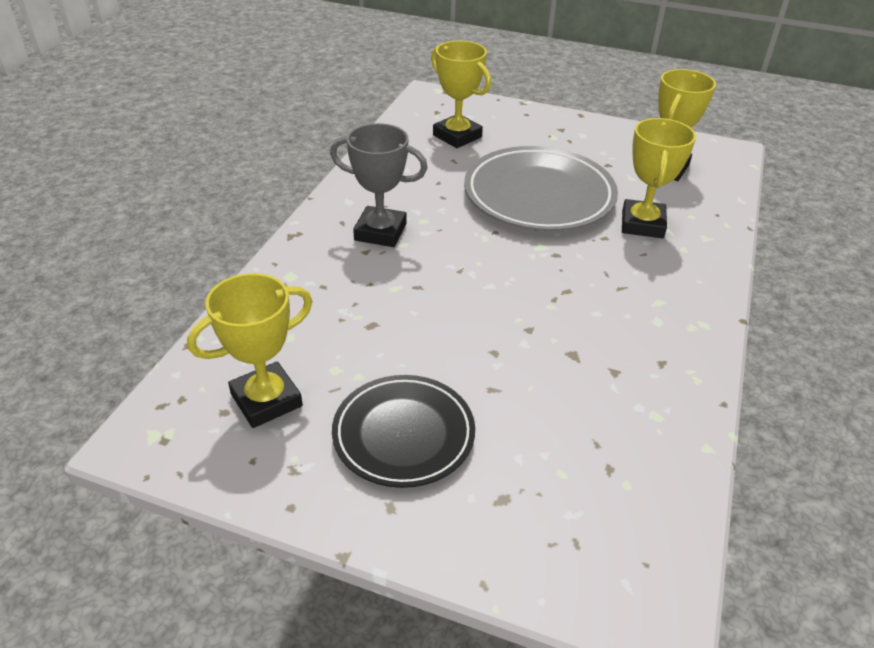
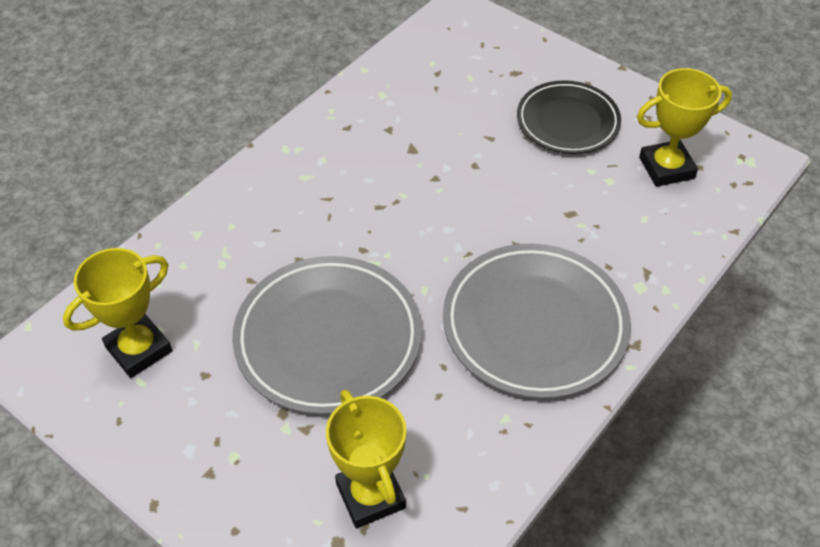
camera: 160 degrees left, 10 degrees up
(380, 232) = (534, 325): grey trophy -> grey plate
(642, 224) = (245, 266): yellow trophy -> none

